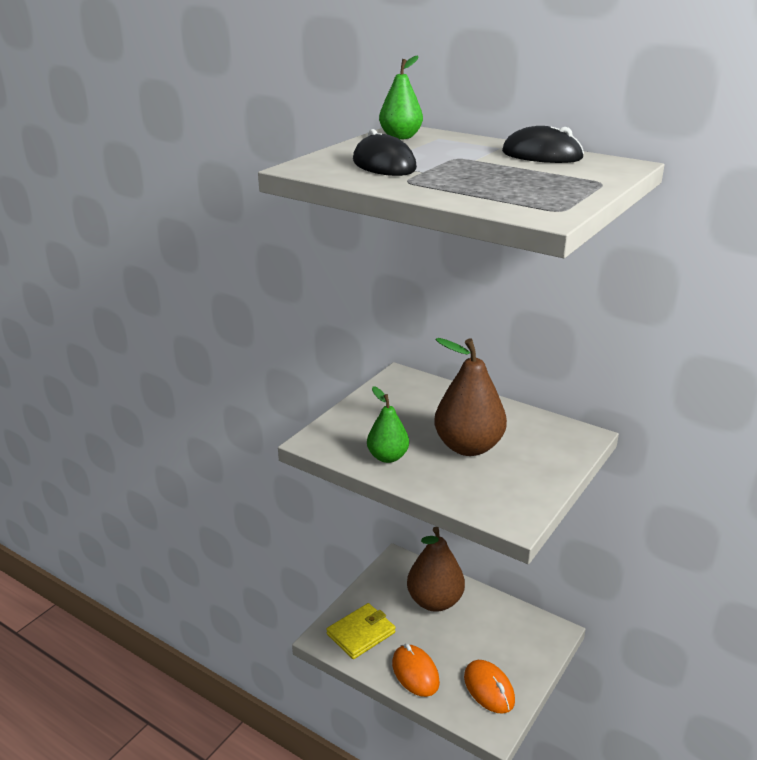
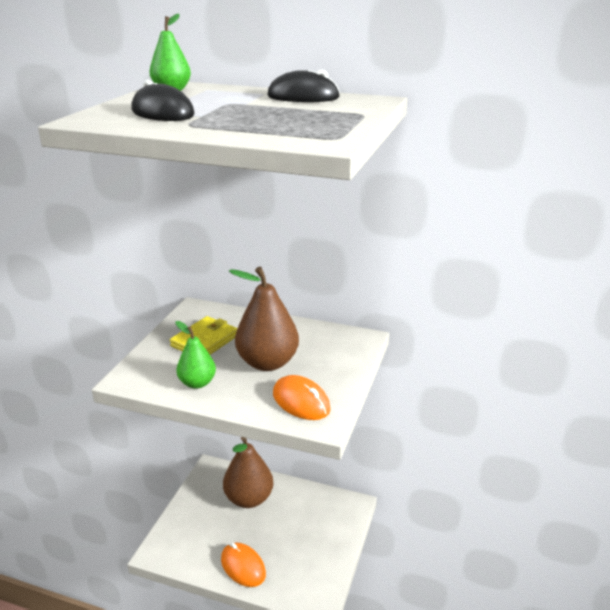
camera: 15 degrees left, 0 degrees up
(361, 633) = (189, 541): yellow wallet -> yellow wallet (205, 341)
(489, 689) = (308, 567): orange mouse -> orange mouse (301, 401)

